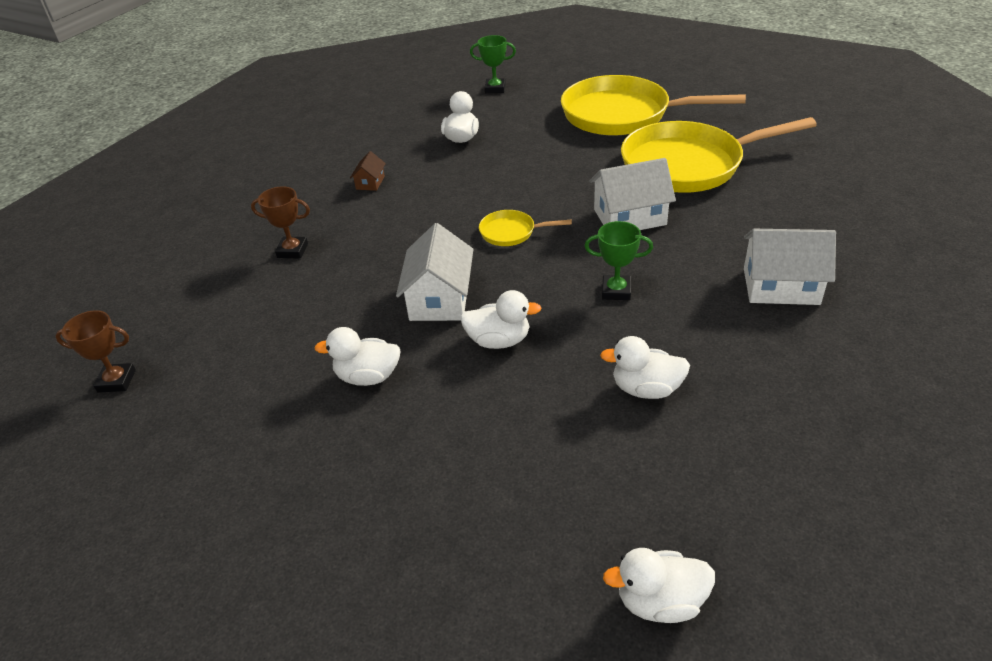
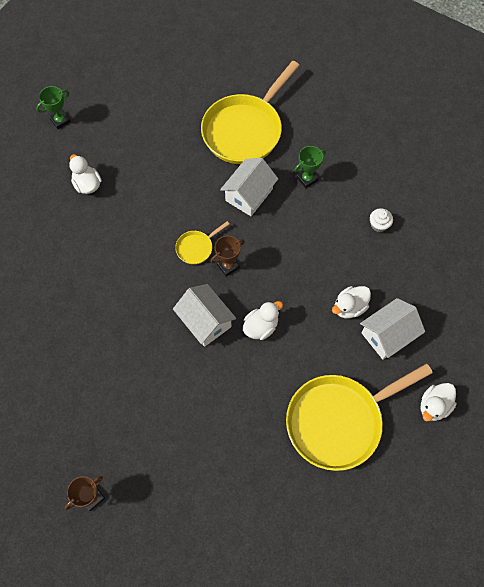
camera: 45 degrees left, 25 degrees up
(292, 251) = (84, 346): brown trophy -> brown trophy (228, 266)
(368, 377) = (220, 394): white duck -> none
(370, 183) = (70, 261): brown house -> none
(616, 291) = (287, 255): green trophy -> green trophy (307, 179)
(623, 115) = (169, 103): yellow pan -> yellow pan (339, 420)
(781, 286) = (358, 200): white house -> white house (388, 335)
(789, 325) = (379, 225): none -> white cupcake

